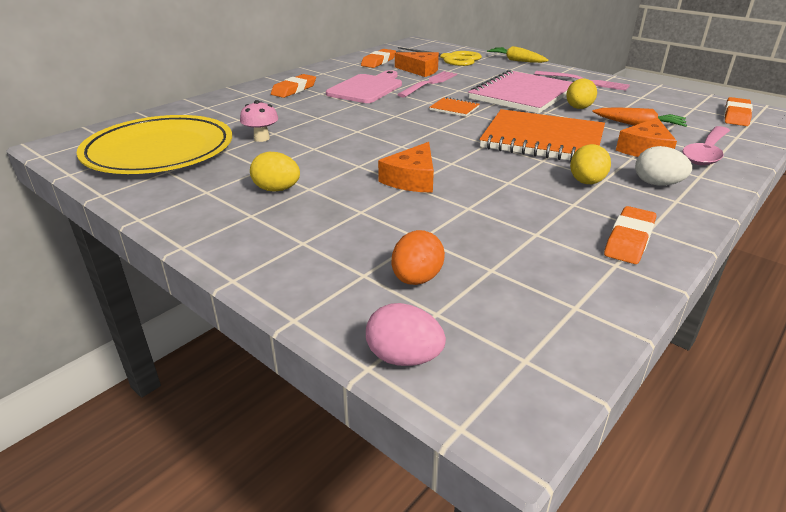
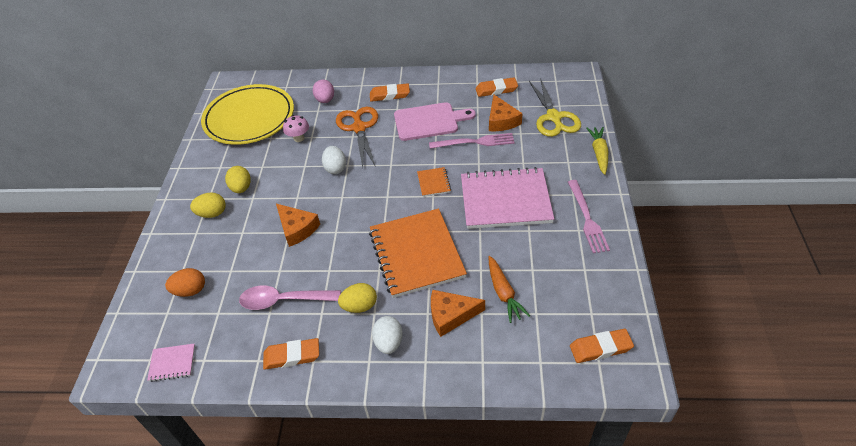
camera: 55 degrees right, 15 degrees up
(312, 112) = (359, 128): none -> orange scissors
(350, 136) = (335, 168): none -> white egg
(404, 357) = (129, 320): pink egg -> pink egg (325, 100)
(412, 179) = (297, 228): orange cheese -> orange cheese turned 120 degrees counterclockwise
(556, 338) = (172, 363): none -> pink notebook
(578, 108) = (507, 244): yellow egg -> yellow egg (212, 213)
(706, 153) = (478, 352): pink spoon -> pink spoon (283, 300)

